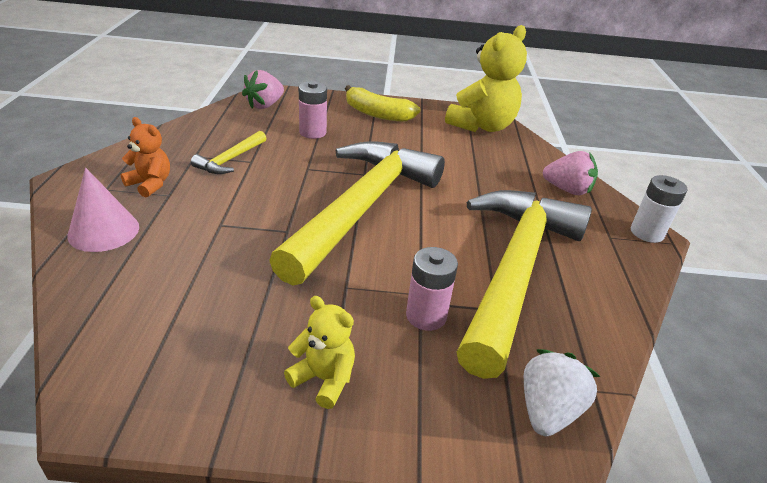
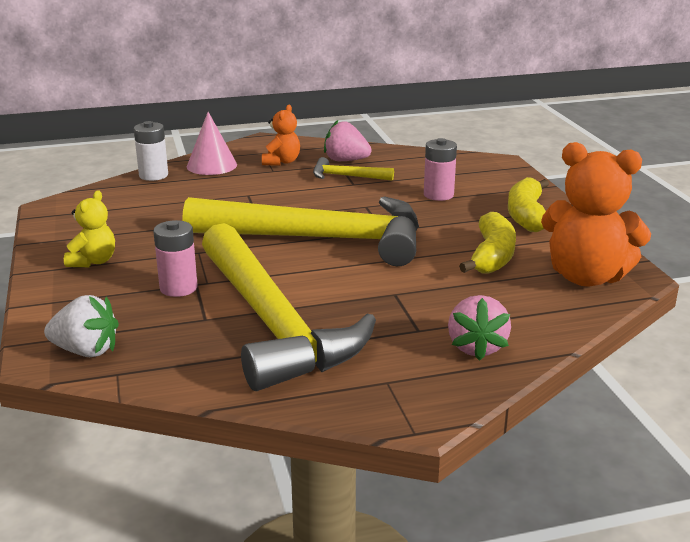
camera: 75 degrees right, 10 degrees down
(265, 105) = (467, 166): pink strawberry -> pink strawberry (345, 160)
(437, 145) = (492, 256): none -> yellow banana
(482, 126) = (586, 277): yellow teddy bear -> orange teddy bear
(514, 270) = (272, 323): yellow hammer -> yellow hammer turned 60 degrees clockwise
(646, 233) = (421, 410): white battery -> white battery (153, 175)

